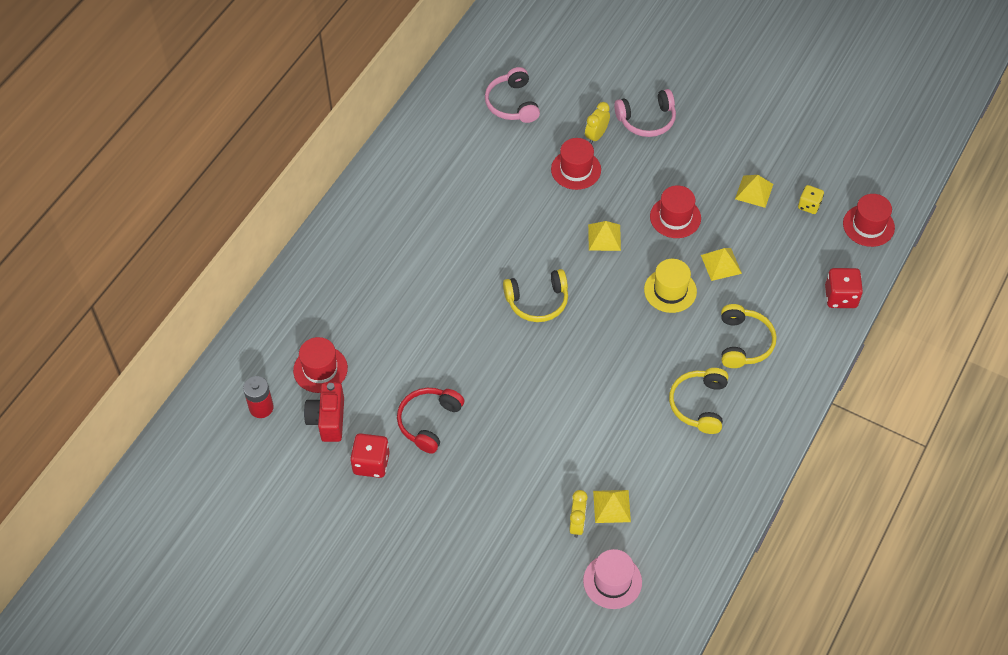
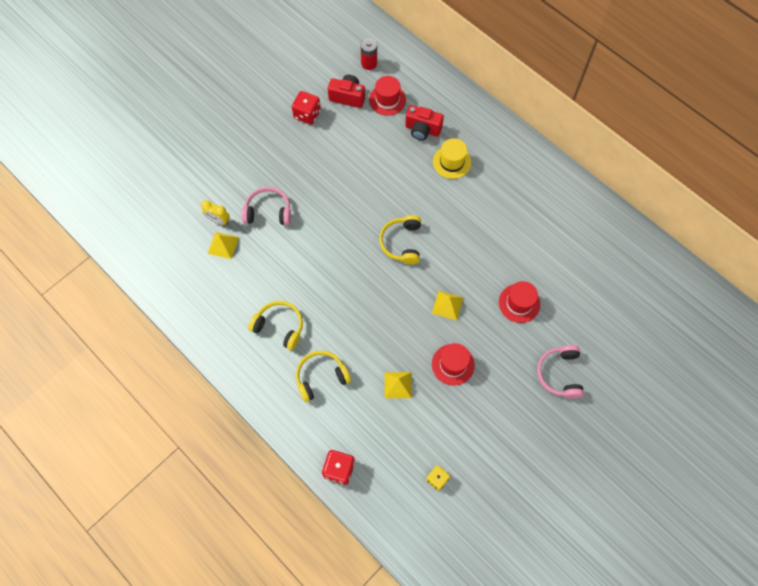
camera: 105 degrees right, 10 degrees up
(359, 316) = (422, 130): none -> red camera
(429, 422) = (326, 152): red headphones -> none
(512, 103) = (598, 274): pink headphones -> pink headphones (268, 211)
(596, 136) = (551, 329): yellow clock -> none
(612, 581) = (170, 230): pink hat -> none
(670, 290) = (384, 338): yellow hat -> yellow hat (452, 162)
(744, 342) = (321, 377): yellow headphones -> yellow headphones turned 135 degrees clockwise
(754, 191) = (463, 437): yellow pyramid -> none
(868, 225) = (403, 523): red hat -> none

